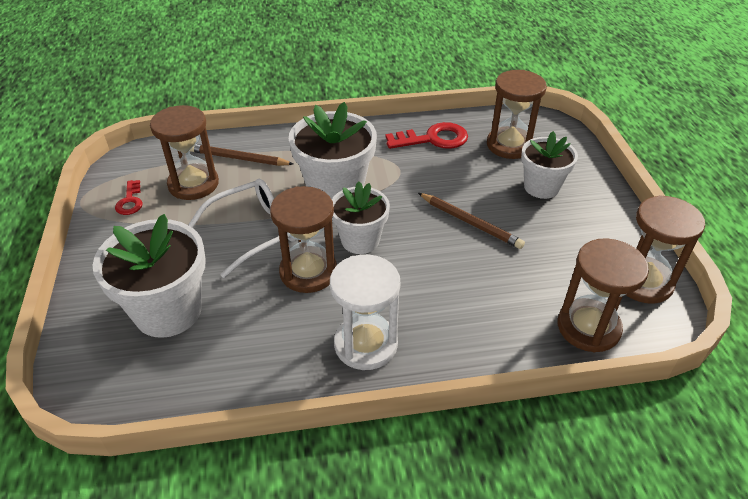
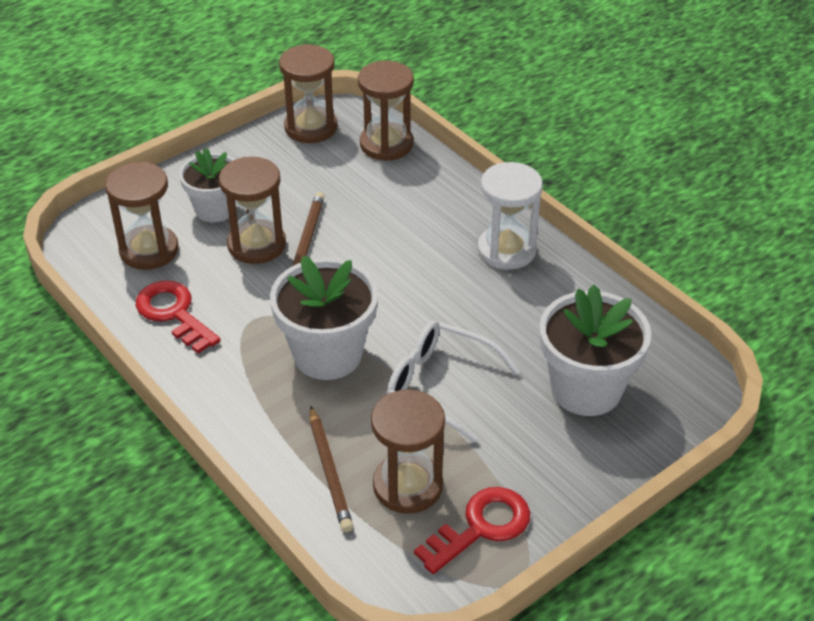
camera: 120 degrees left, 0 degrees up
(130, 201) = (481, 527): red key -> red key, size x1.77
(308, 272) = (460, 319): brown hourglass -> brown hourglass (257, 244)
(360, 240) = (390, 303): white flower pot -> none

